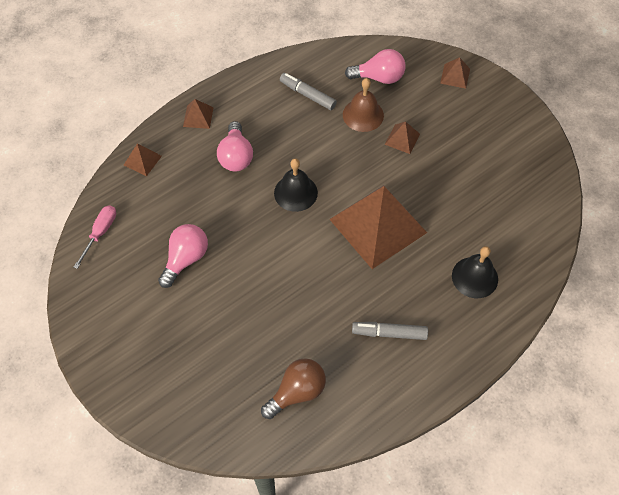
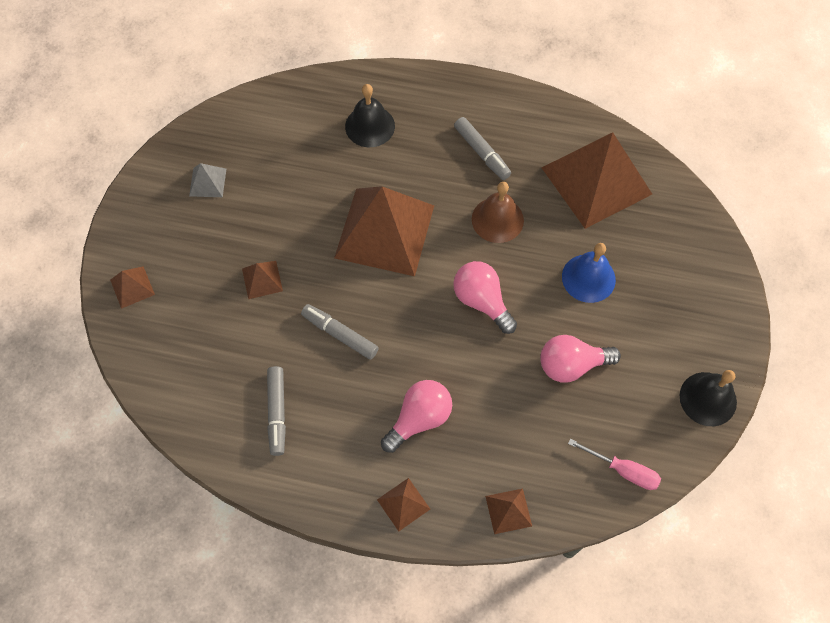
camera: 130 degrees left, 5 degrees up
(100, 233) = (623, 470): pink screwdriver -> pink screwdriver turned 135 degrees counterclockwise
(230, 319) = (588, 278): none -> blue bell
(295, 192) = (411, 327): black bell -> black bell (708, 399)
(297, 392) = (596, 180): brown light bulb -> brown pyramid
(327, 154) = (340, 334): none -> grey marker
(363, 115) = (260, 337): brown bell -> brown bell (497, 219)
(379, 77) = (193, 359): pink light bulb -> pink light bulb (482, 301)
(504, 154) = (208, 182): none -> grey pyramid

